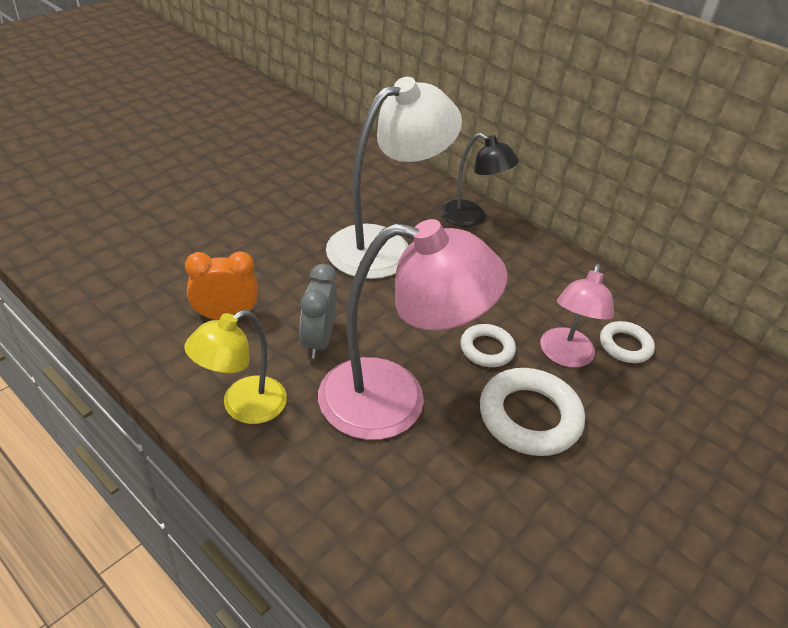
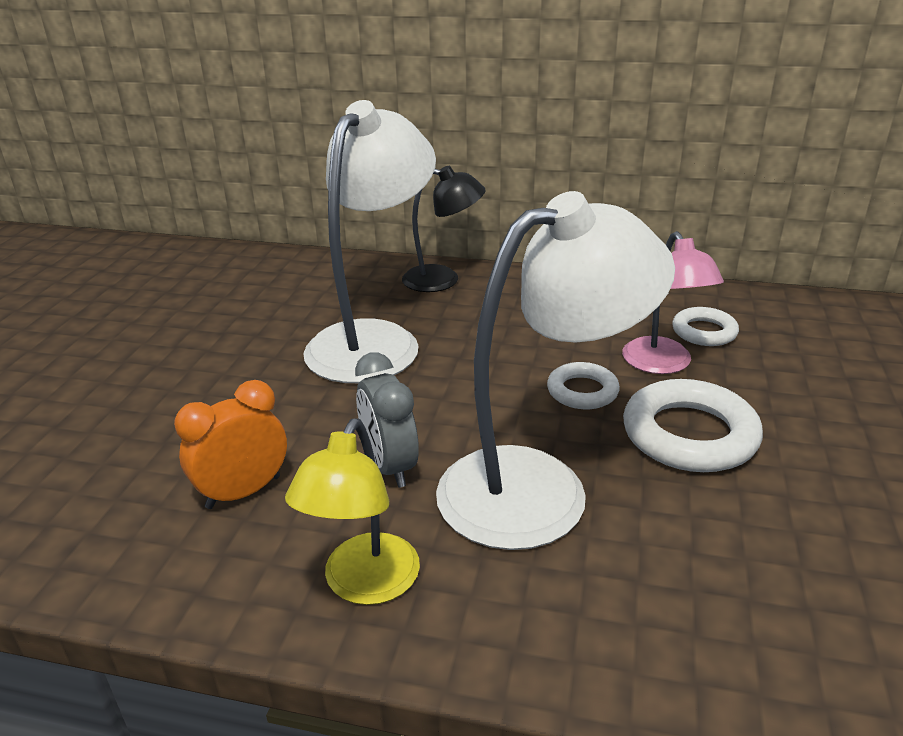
camera: 25 degrees left, 10 degrees down
(395, 400) = (539, 486): pink lamp -> white lamp

